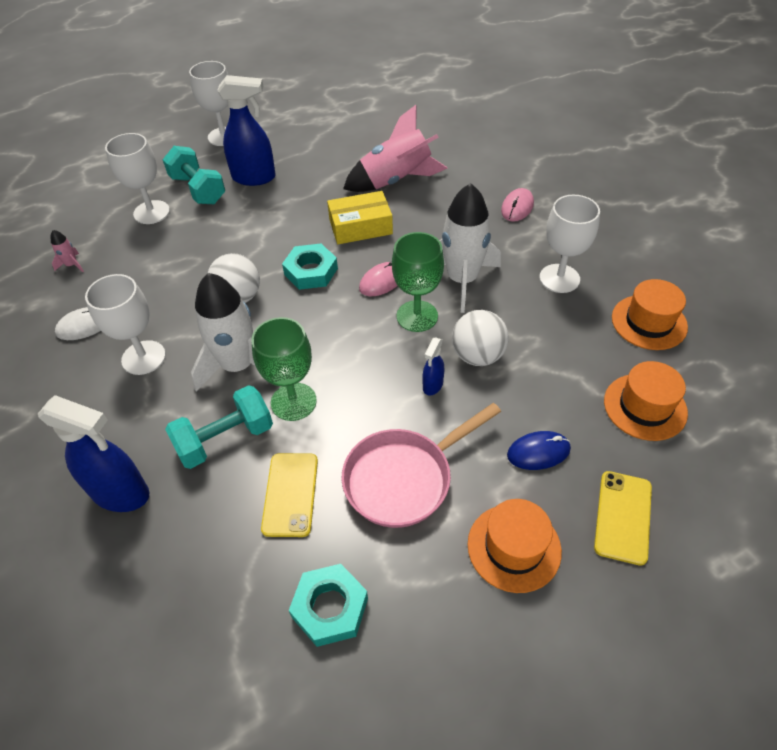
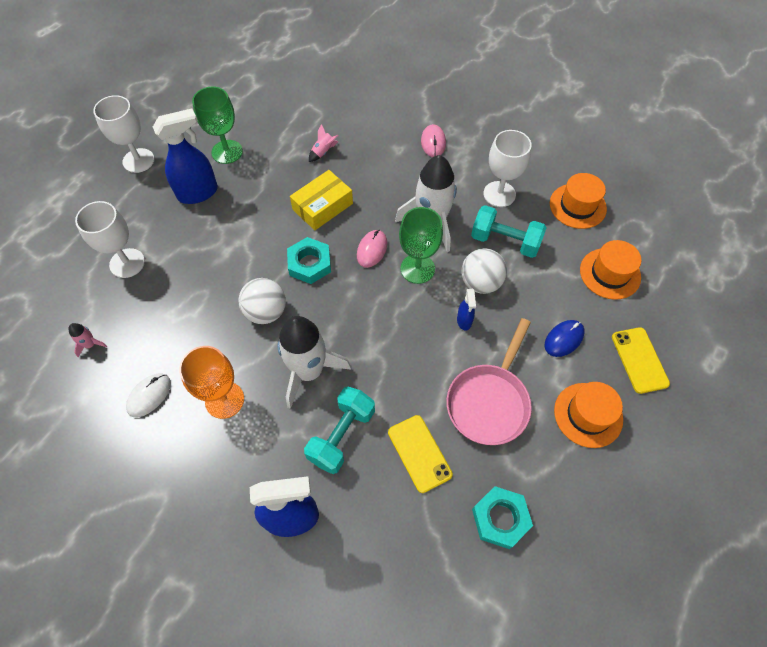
camera: 30 degrees left, 10 degrees up
(143, 357) = (224, 400): white goblet -> orange goblet
(198, 189) = (154, 224): turquoise dumbbell -> turquoise dumbbell (505, 241)
(293, 402) = (372, 381): green goblet -> green goblet (227, 152)
(396, 181) = (323, 152): pink rocket -> pink rocket, size x0.41

